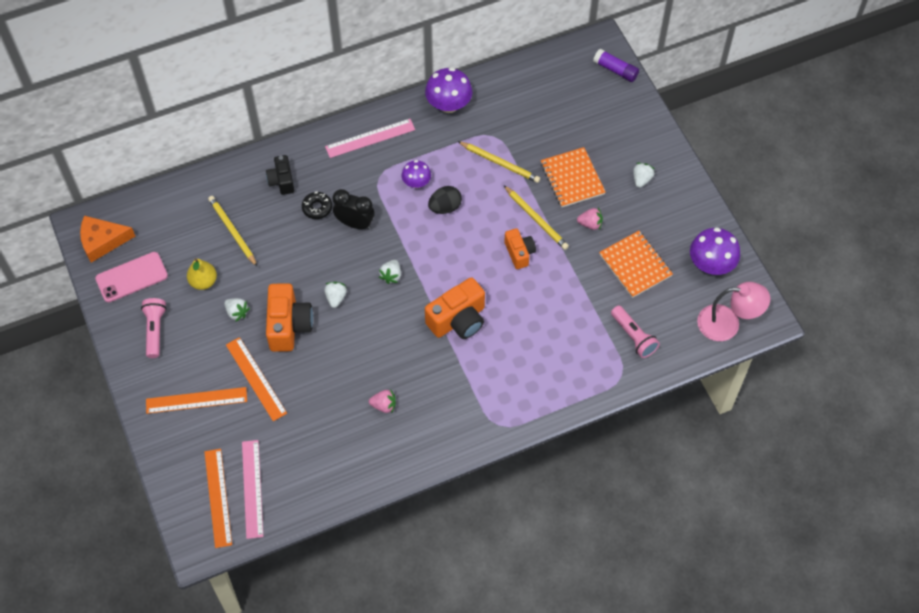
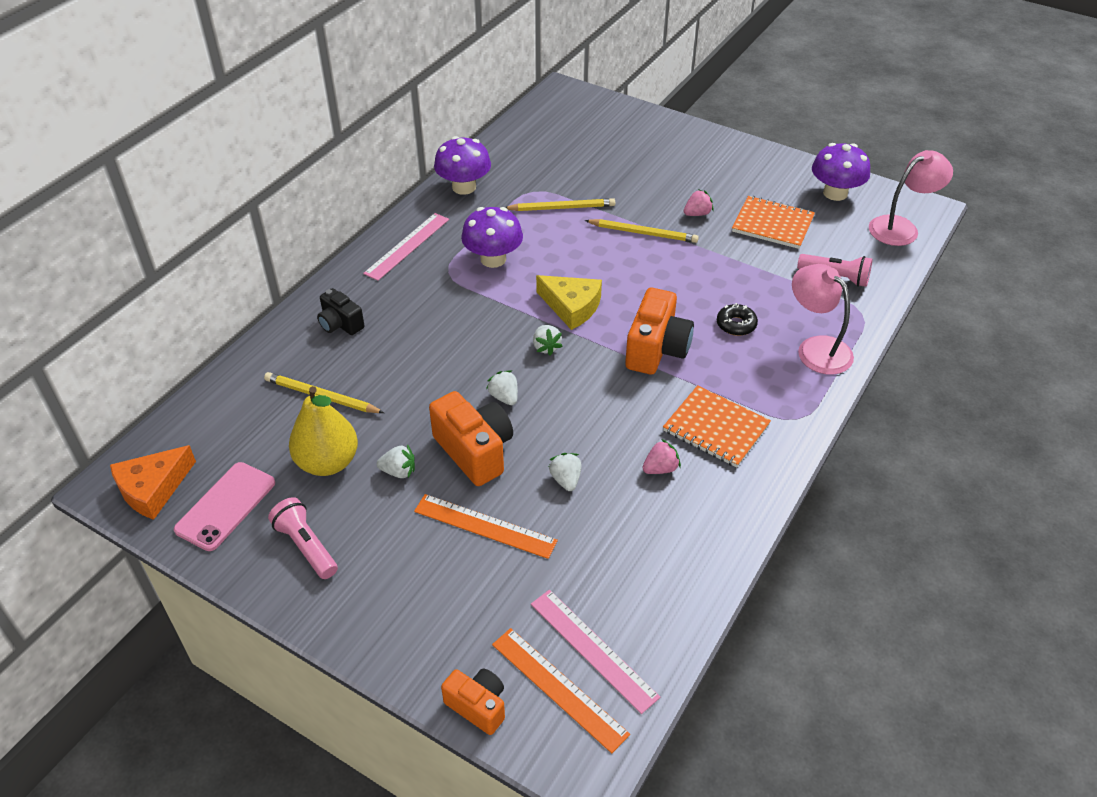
camera: 35 degrees left, 15 degrees down
(196, 400) = (429, 592): orange ruler -> none
(203, 281) = (327, 462): yellow pear -> yellow pear, size x1.54
(317, 208) = (404, 328): black donut -> black donut (736, 324)
(355, 223) = (461, 322): black clock -> none
(416, 182) = (493, 259): purple mushroom -> purple mushroom, size x1.64
(434, 253) = (572, 307): none -> yellow cheese
(445, 207) = (543, 265): black egg -> none
(519, 253) = (656, 266): orange camera -> orange camera (478, 706)
(562, 383) = (816, 348): none -> pink lamp
(572, 178) = (643, 189): orange notebook -> orange notebook (716, 428)
(615, 70) = (595, 101): purple glue stick -> none
(641, 179) = (705, 163): white strawberry -> white strawberry (566, 480)

